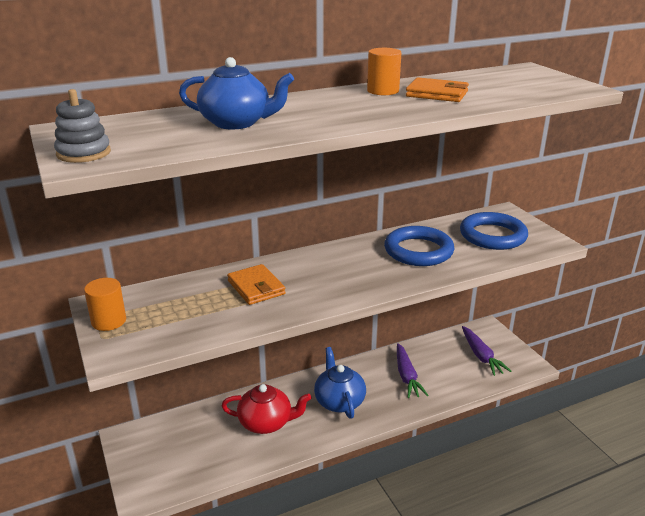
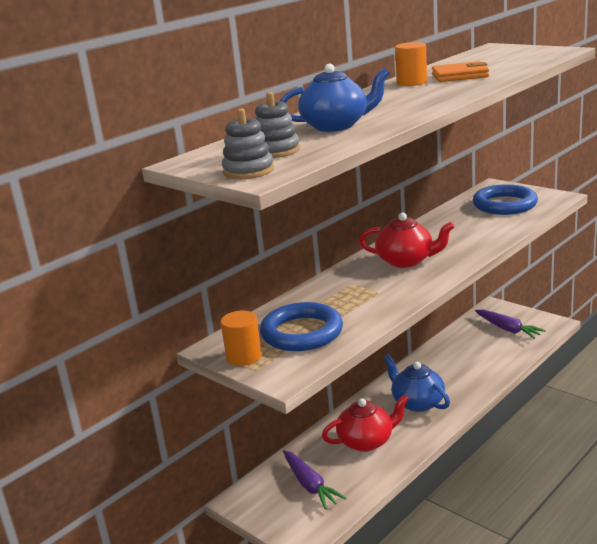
camera: 20 degrees left, 5 degrees down
(143, 137) = (276, 151): none -> grey stacking toy
(256, 287) = (349, 294): orange wallet -> none
(340, 268) = (406, 261): none -> red teapot
(407, 376) = (459, 364): purple carrot -> purple carrot (310, 485)
(418, 251) = (457, 231): blue ring -> blue ring (302, 332)

